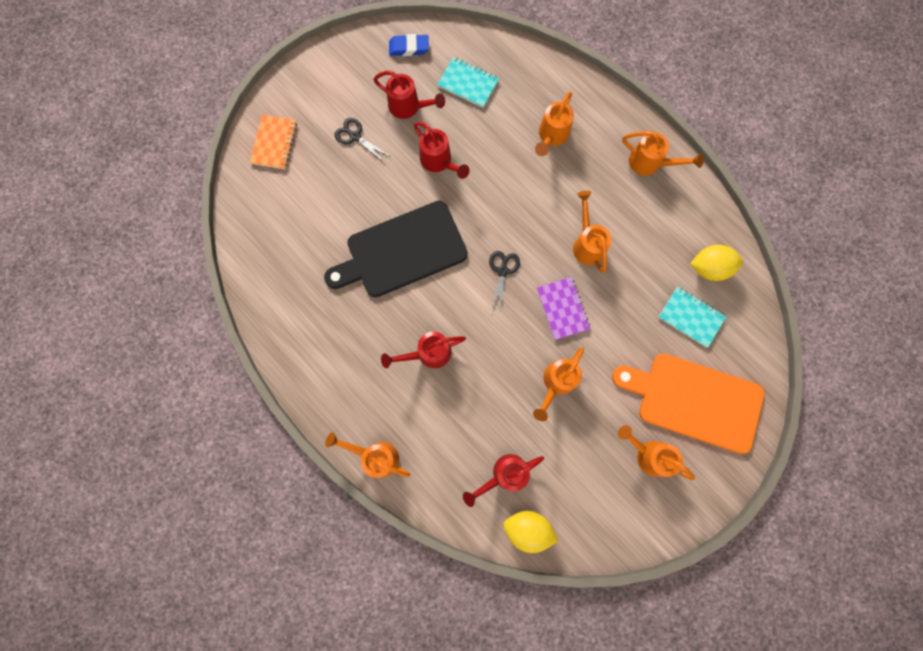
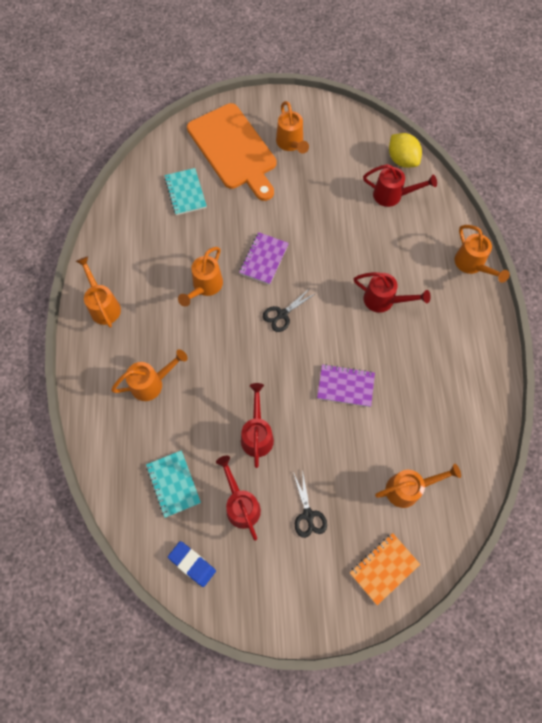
camera: 140 degrees left, 10 degrees down
(402, 251) = (345, 386): black cutting board -> purple notebook
(556, 383) = (311, 220): orange watering can -> orange watering can (409, 489)
(709, 268) = (141, 211): yellow lemon -> none

